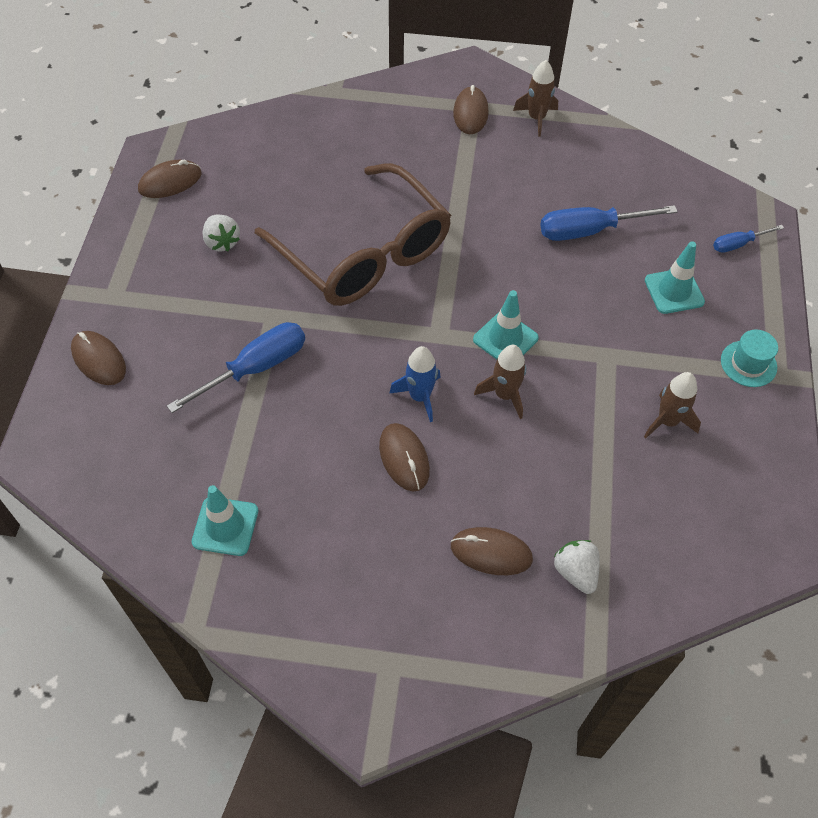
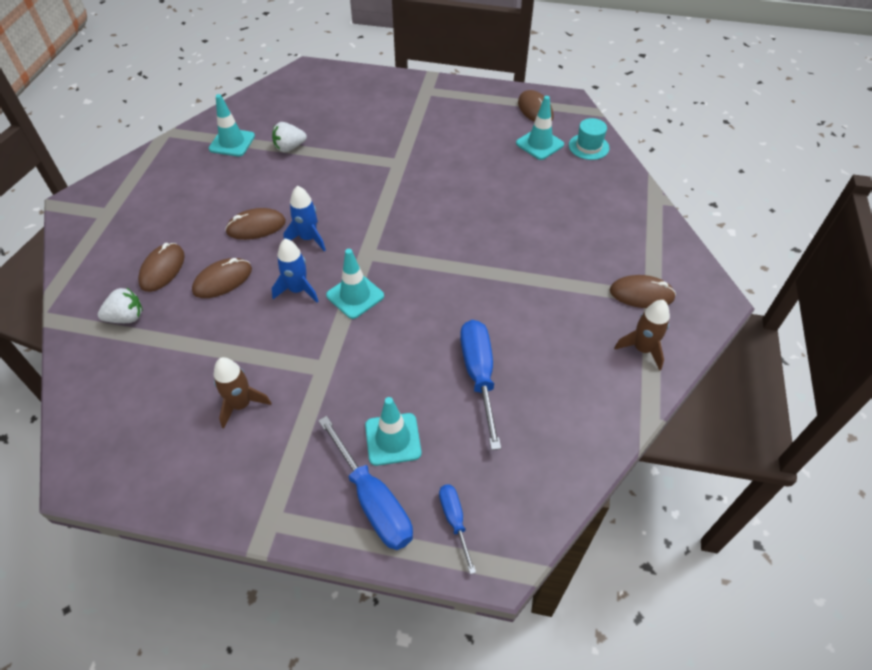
camera: 95 degrees right, 5 degrees down
(99, 360) = (373, 87): brown mouse -> brown mouse (222, 280)
(222, 242) = (473, 136): white strawberry -> white strawberry (289, 147)
(239, 179) = (539, 144): none -> turquoise traffic cone
(256, 367) = (353, 154): blue screwdriver -> blue screwdriver (374, 502)
(364, 253) = (458, 212): brown glasses -> none
(504, 395) = (298, 290): brown rocket -> blue rocket
(748, 364) = (289, 492): turquoise hat -> turquoise hat (588, 147)

